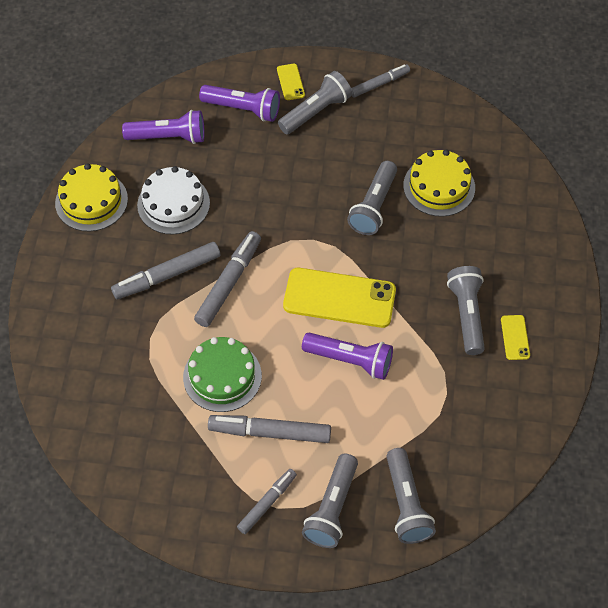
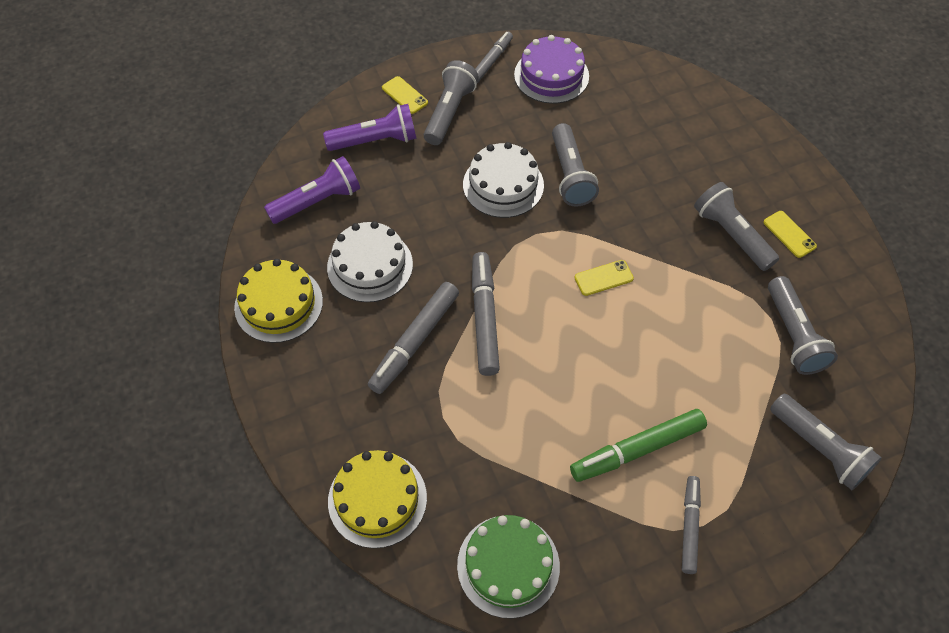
camera: 30 degrees left, 0 degrees up
(222, 376) = (547, 417): green cake -> green cake (508, 565)
(270, 432) = (637, 449): grey marker -> green marker
(315, 189) = (503, 185): none -> white cake
(332, 508) = (756, 494): grey flashlight -> grey flashlight (794, 335)
(339, 298) = (603, 278): yellow phone -> yellow phone, size x0.45
(350, 360) = (659, 333): purple flashlight -> none
(420, 118) = (551, 75): none -> purple cake
(439, 186) = (616, 129): yellow cake -> yellow cake (377, 499)

